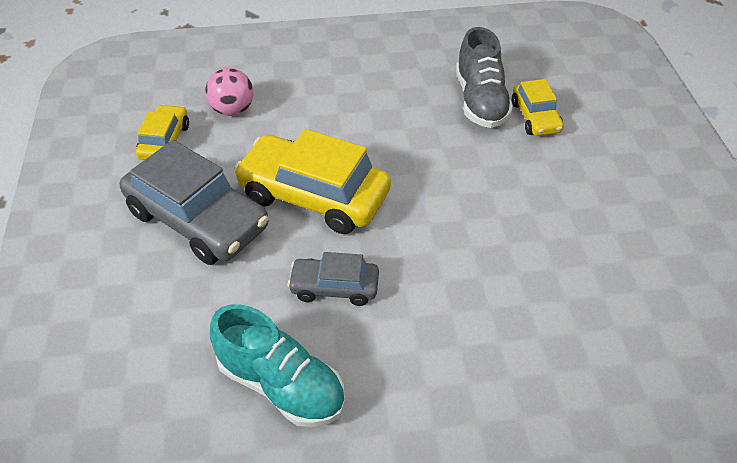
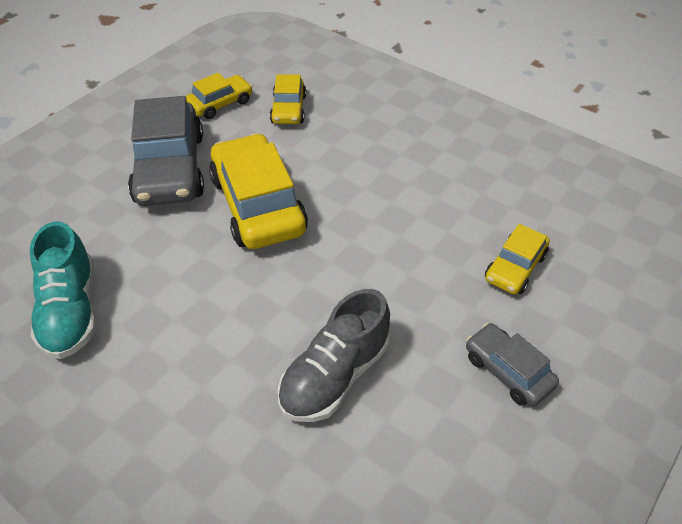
camera: 45 degrees right, 0 degrees up
(232, 110) = (288, 109): pink ball -> yellow car
(334, 287) = (184, 277): grey car -> grey car (508, 371)
(480, 101) = (484, 222): grey shoe -> grey shoe (335, 375)

